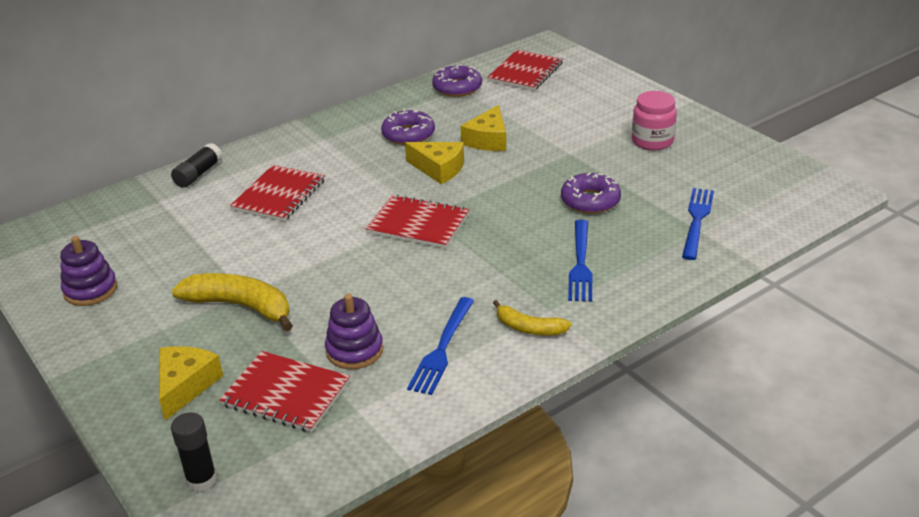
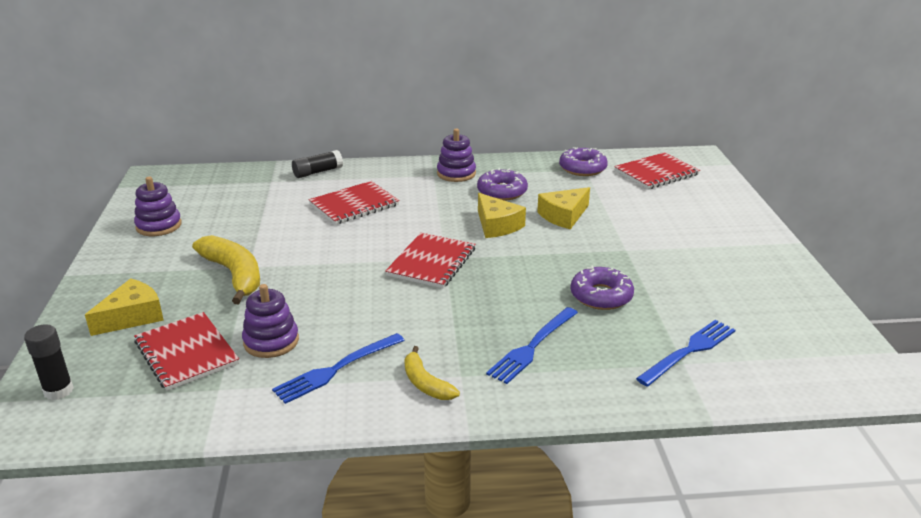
camera: 30 degrees right, 5 degrees down
(345, 130) = (456, 173): none -> purple stacking toy
(418, 224) = (431, 262): red notebook -> red notebook turned 60 degrees clockwise
(652, 141) = (718, 265): pink jar -> none

